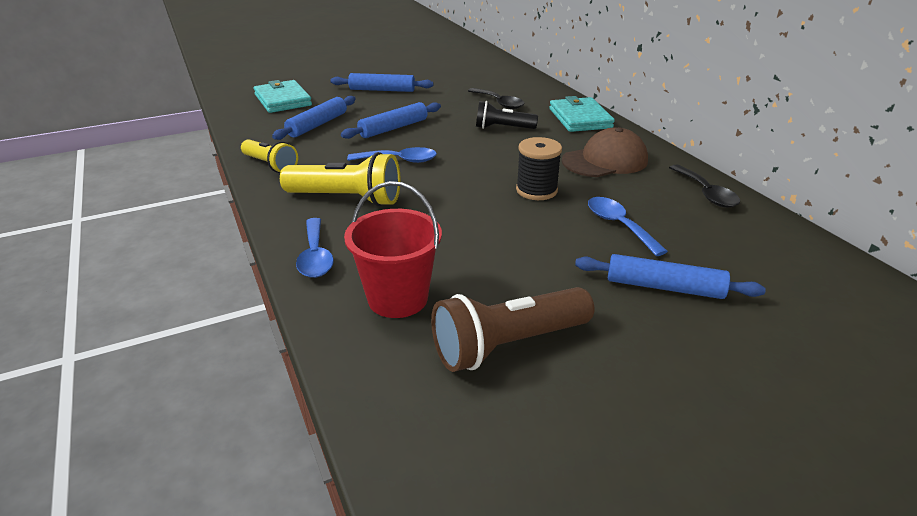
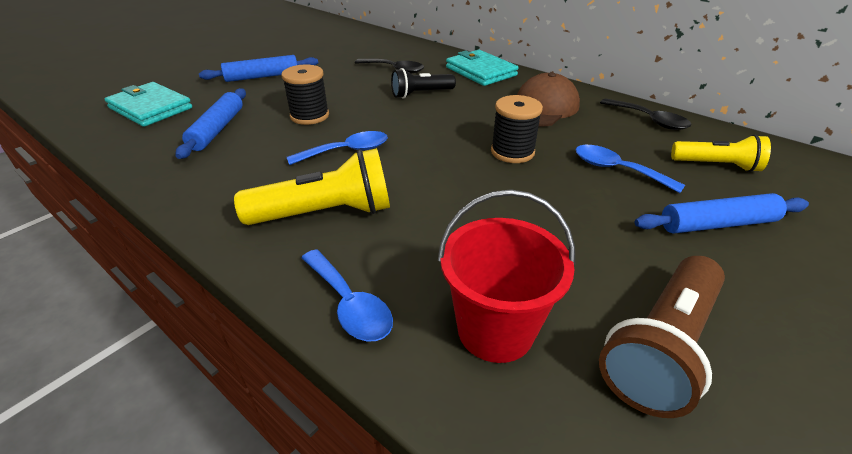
camera: 25 degrees left, 5 degrees up
(270, 165) = (194, 193): yellow flashlight -> yellow flashlight (716, 165)
(393, 128) = (309, 116): blue rolling pin -> black spool

